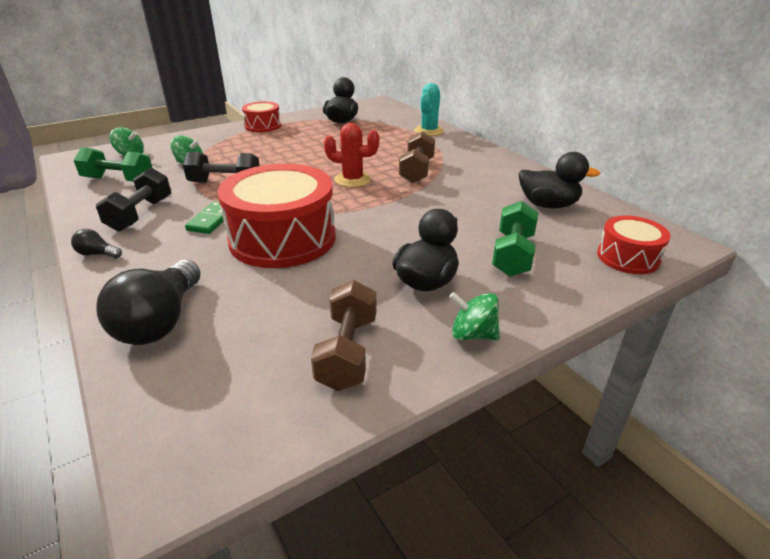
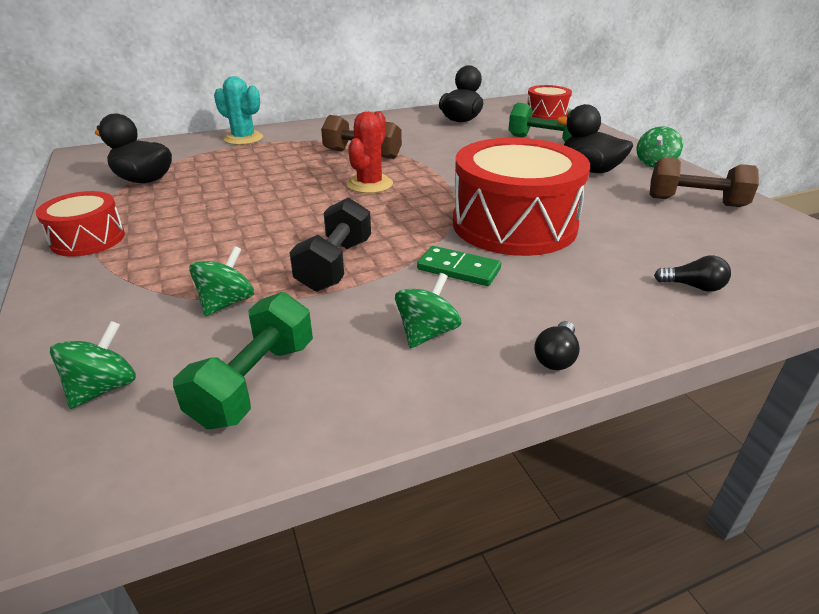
camera: 80 degrees left, 0 degrees up
(141, 214) = (427, 333): black dumbbell -> green spinning top
(160, 321) = (693, 286): black light bulb -> black light bulb, size x0.45

